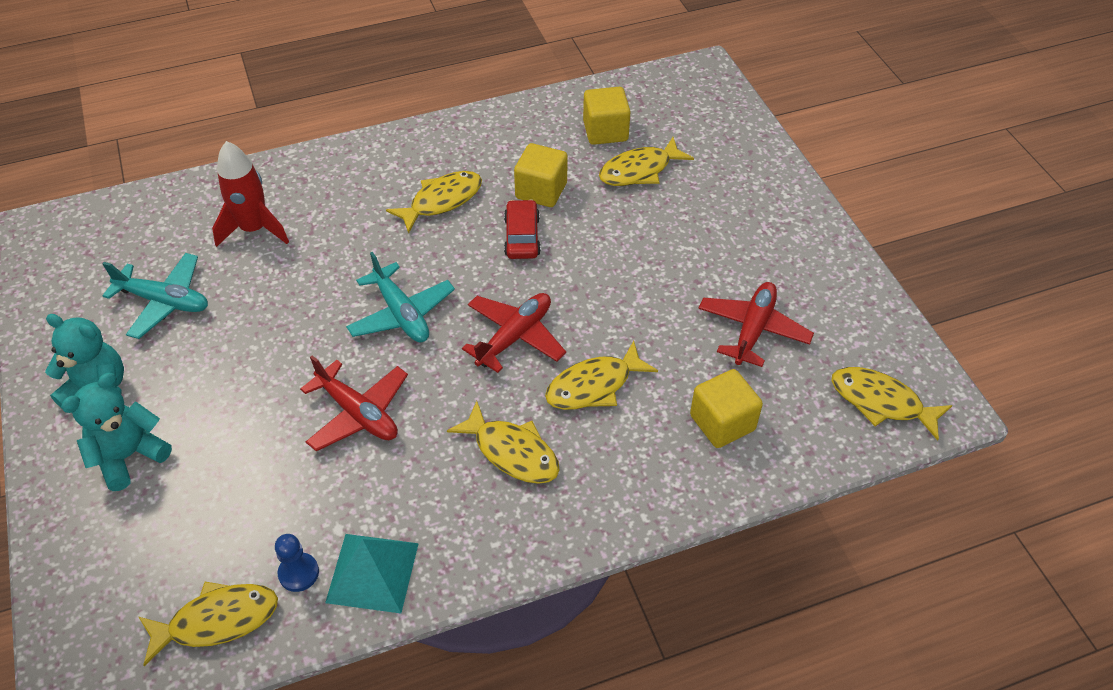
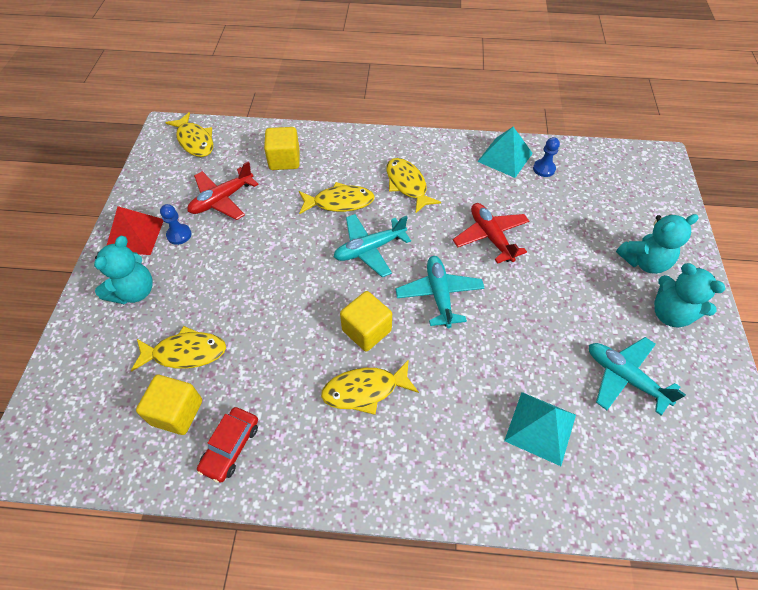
camera: 155 degrees left, 5 degrees up
(217, 620) = (589, 163): yellow fish -> none
(254, 229) = (540, 427): red rocket -> turquoise pyramid
(515, 337) = (369, 249): red plane -> turquoise plane
(522, 236) = (319, 326): red car -> red car (230, 447)
(541, 191) = (277, 365): yellow cube -> yellow cube (366, 330)
(745, 199) = (134, 291): none -> turquoise teddy bear
(760, 268) = (179, 235): none -> blue pawn
(810, 250) = (135, 235): none -> red pyramid

